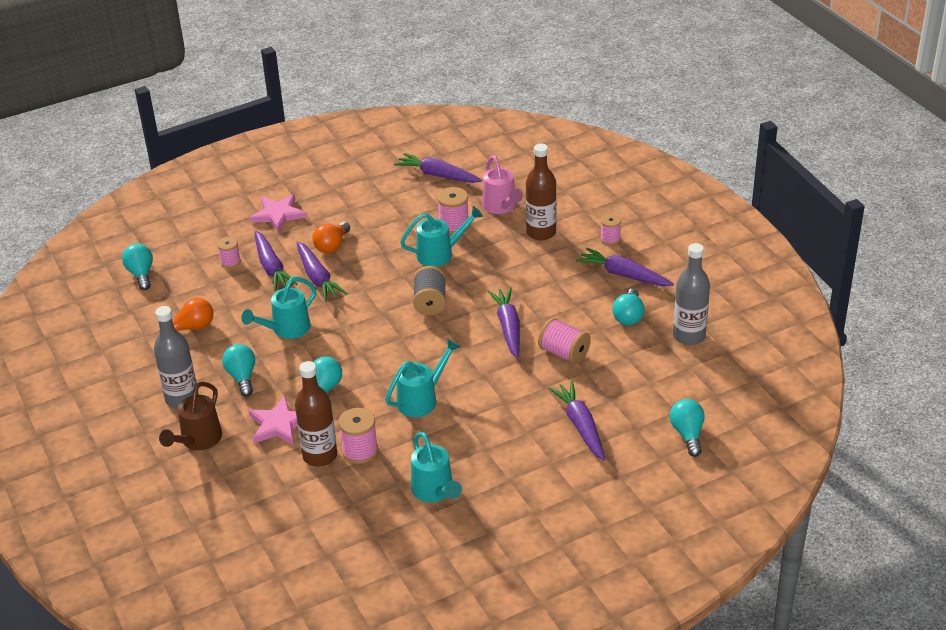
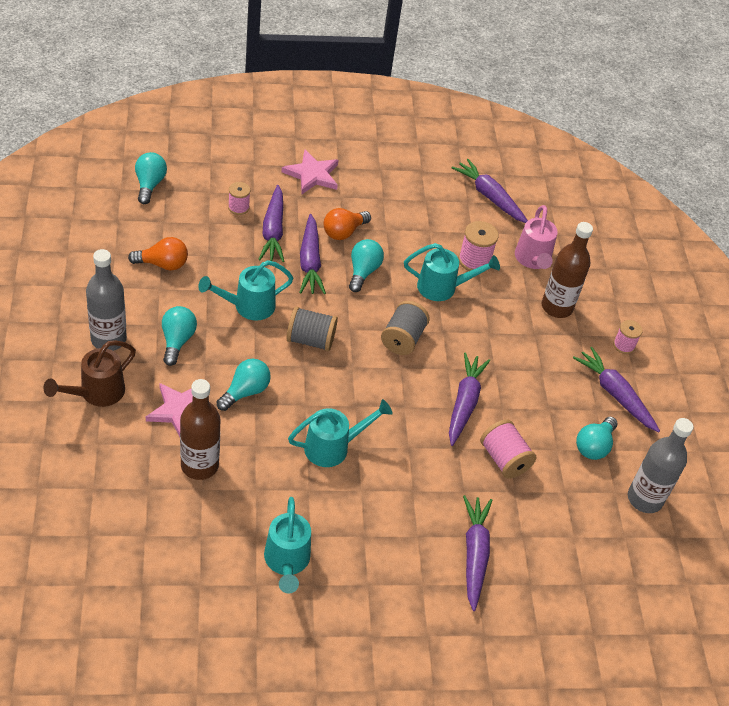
camera: 15 degrees right, 10 degrees up
(354, 333) = (310, 340): none -> grey spool
(360, 451) = (240, 478): pink spool -> none
(687, 434) = (580, 618): turquoise light bulb -> turquoise light bulb (363, 272)

